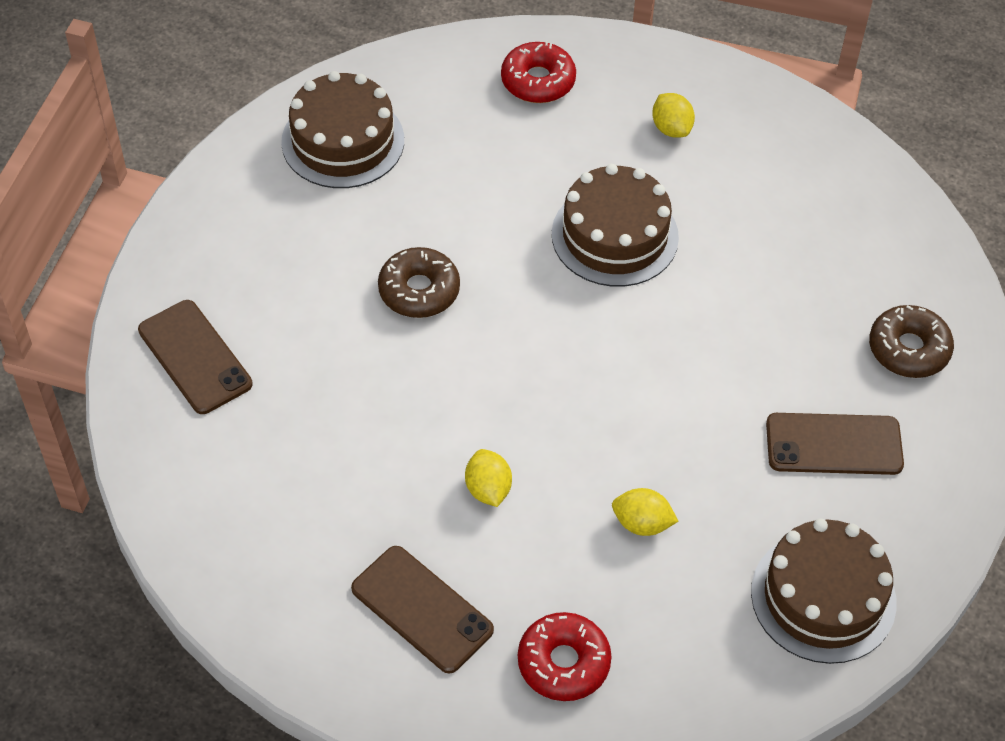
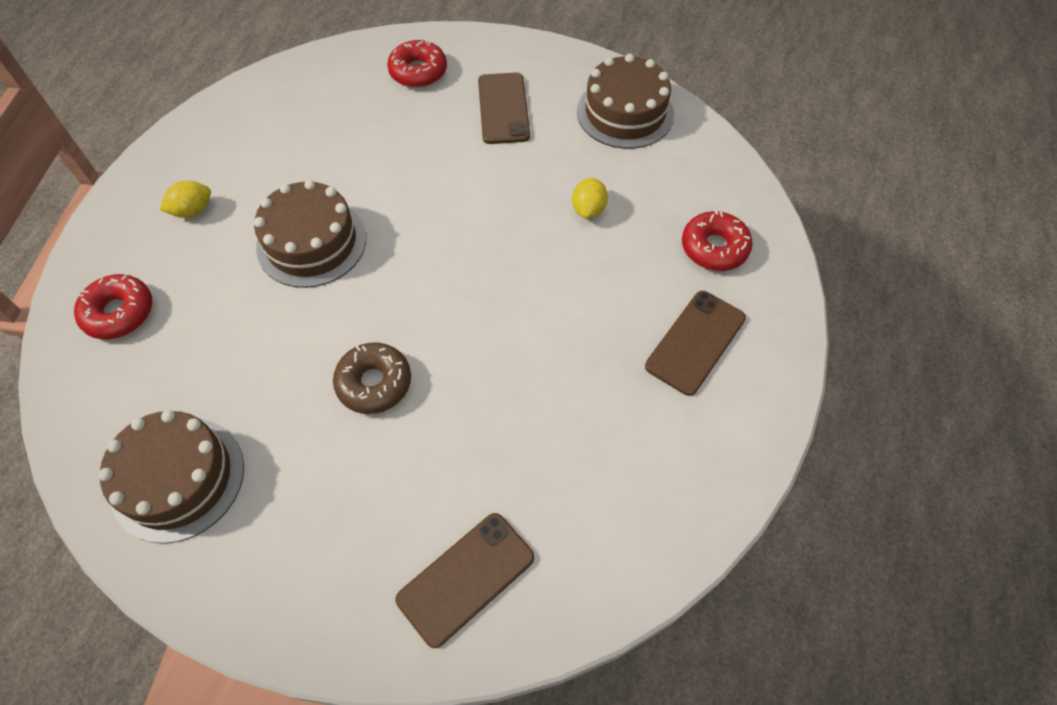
camera: 95 degrees left, 5 degrees up
(488, 489) = (576, 308): yellow lemon -> none
(908, 349) = (418, 72): brown donut -> red donut

